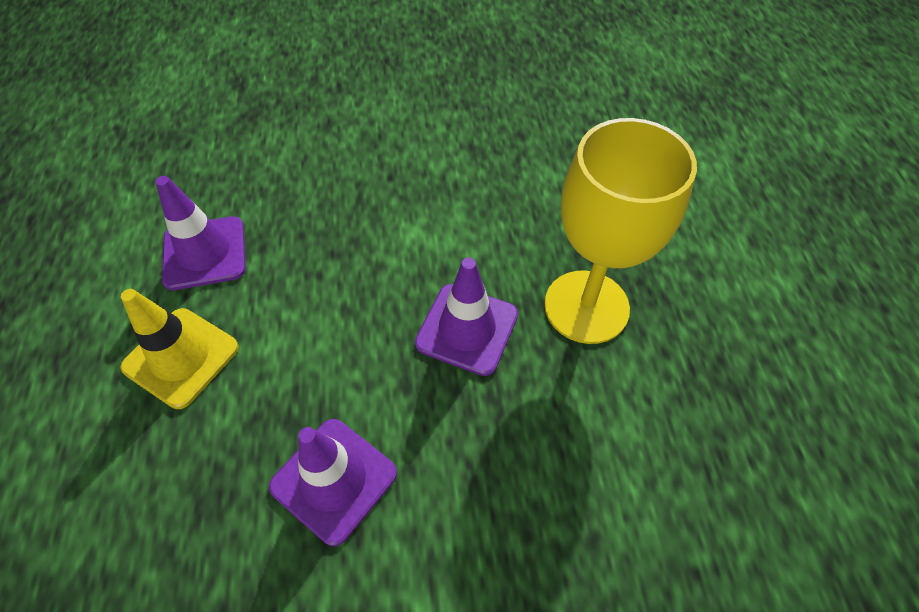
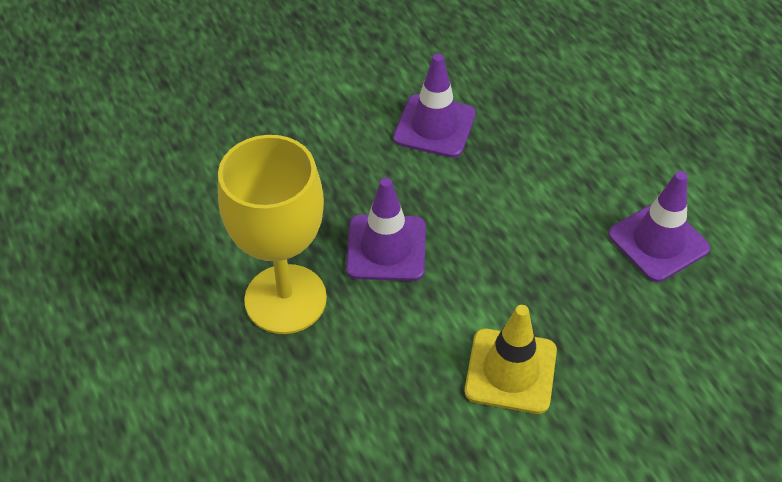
camera: 160 degrees right, 5 degrees down
(181, 357) = (601, 161): yellow traffic cone -> yellow traffic cone (510, 371)

